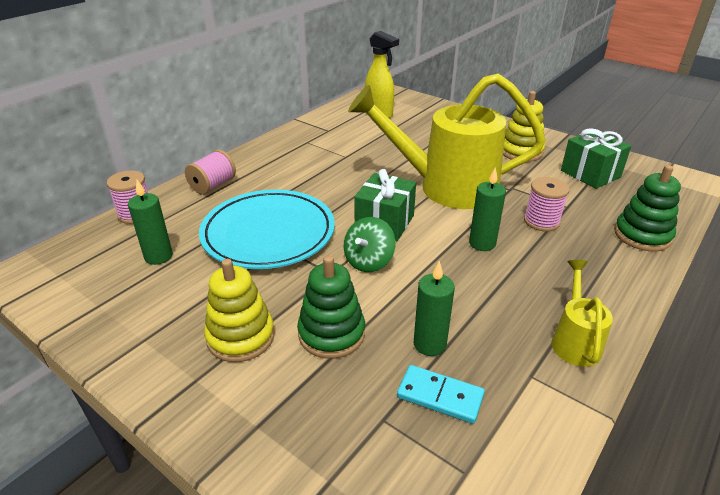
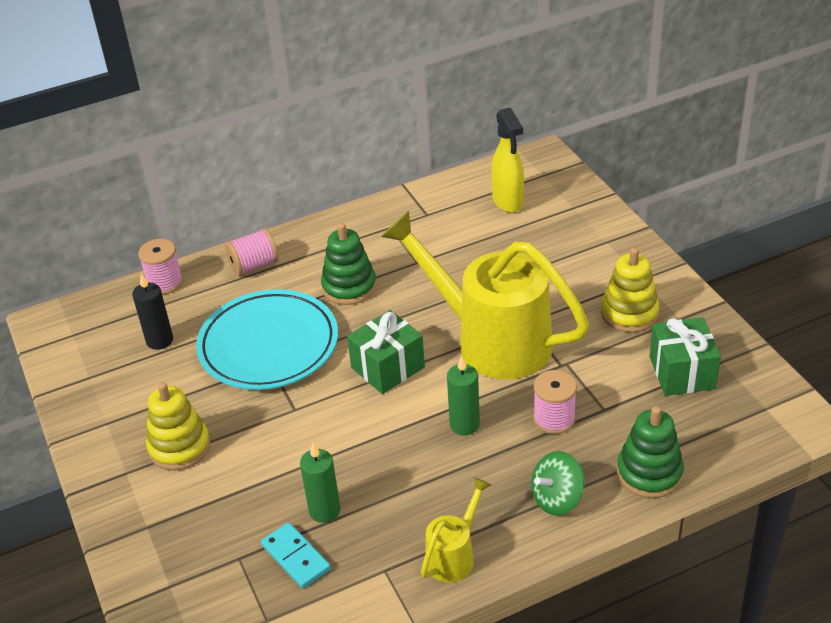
camera: 30 degrees right, 5 degrees up
(158, 256) = (159, 340): green candle -> black candle
(331, 333) = (252, 471): green stacking toy -> green stacking toy (349, 287)
(369, 261) = (337, 408): green spinning top -> green spinning top (557, 499)

